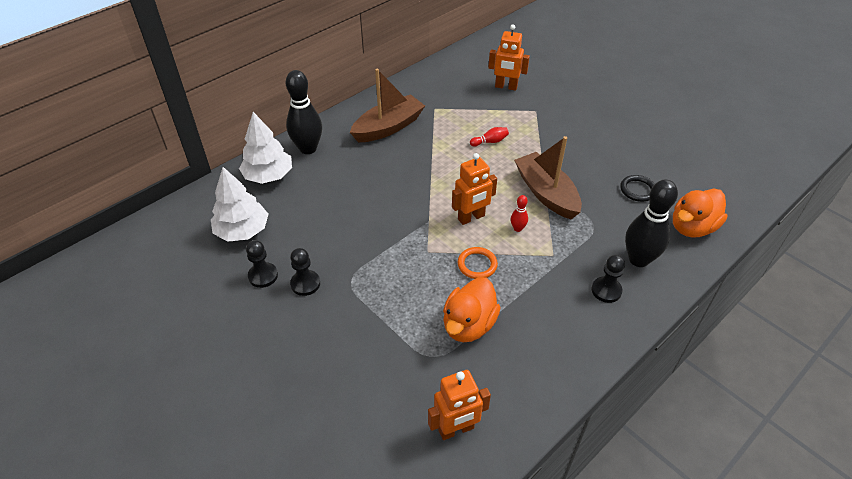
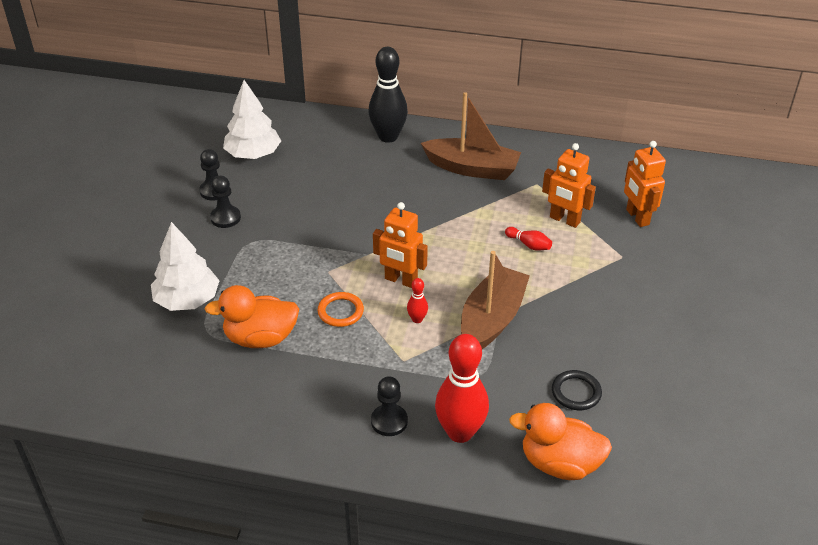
camera: 55 degrees right, 5 degrees down
(268, 176) = (330, 133): white tree -> white tree (187, 300)
(456, 429) = (139, 380): orange robot -> orange robot (564, 220)
(638, 259) = (460, 432): black bowling pin -> red bowling pin

